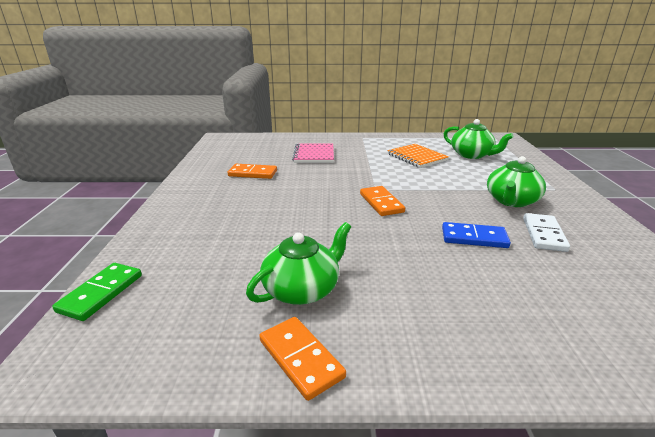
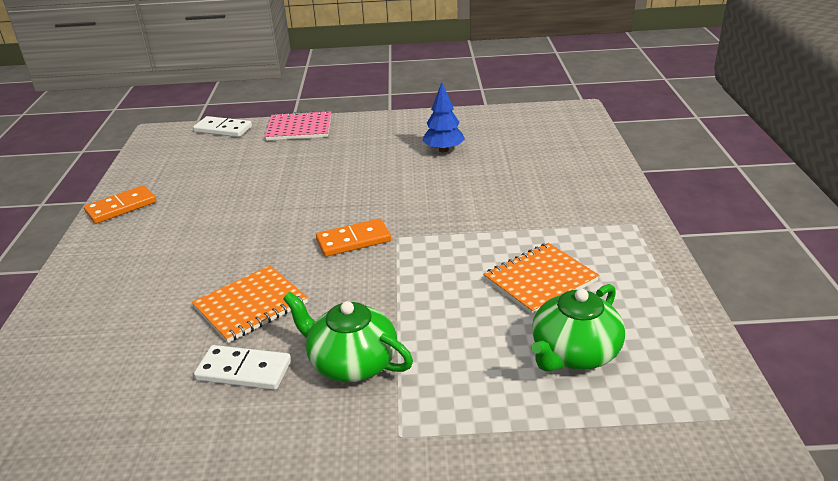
camera: 90 degrees right, 5 degrees up
(101, 293) = (223, 129): green domino -> white domino
(252, 173) = (443, 150): orange domino -> blue tree
(302, 289) = (196, 201): green teapot -> none
(314, 155) = (524, 184): pink notebook -> pink notebook (299, 128)
(474, 238) = (251, 305): blue domino -> orange notebook

